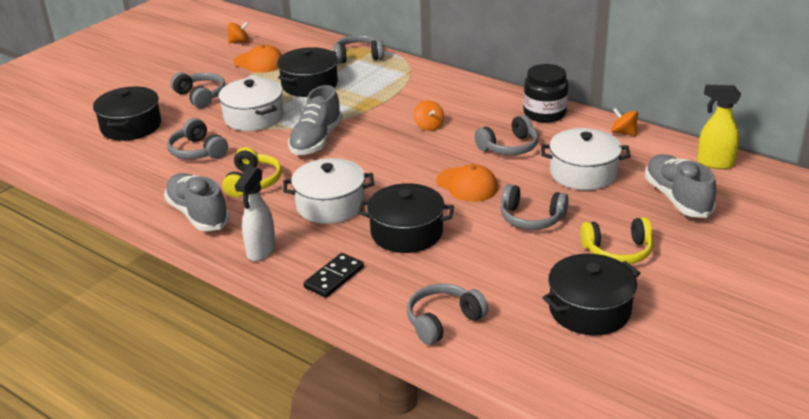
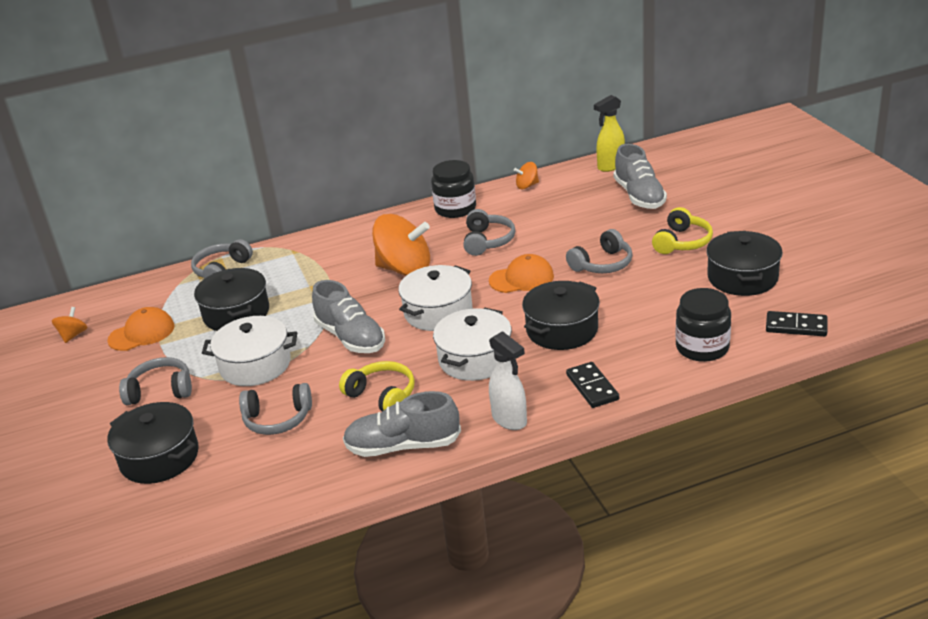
camera: 55 degrees left, 0 degrees up
(429, 126) = (405, 269): orange spinning top -> orange spinning top, size x2.18
(443, 321) = (702, 347): grey headphones -> black jar
(531, 372) = (796, 326): none -> black domino
(583, 173) = (564, 221): white pot -> white pot (438, 312)
(677, 198) = (639, 196): grey shoe -> grey shoe turned 120 degrees counterclockwise

